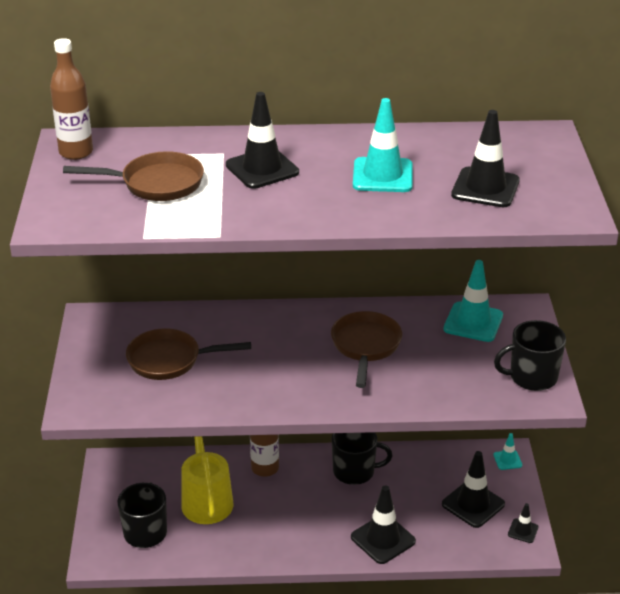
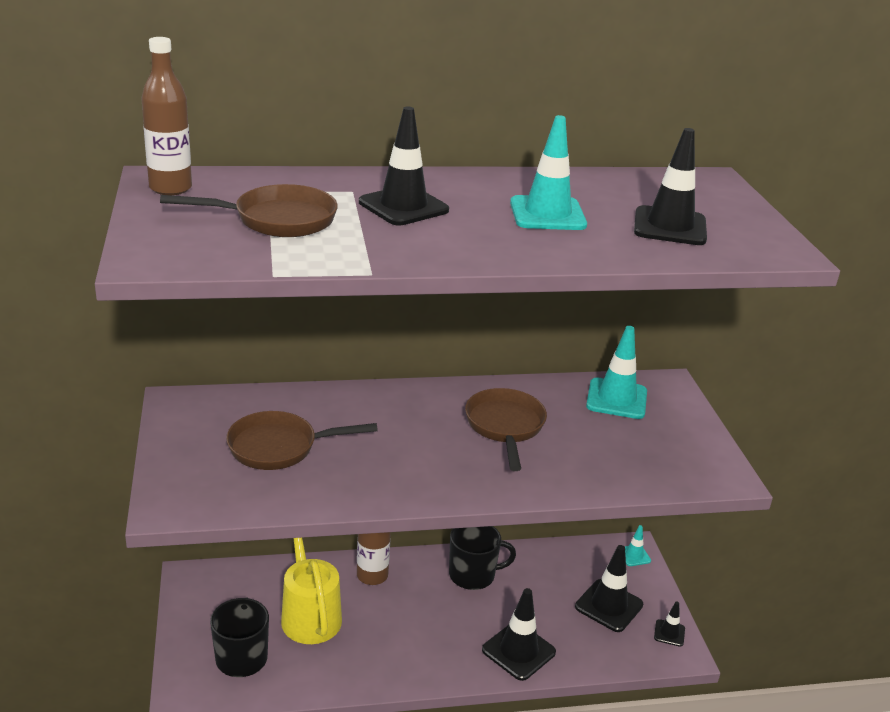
camera: 10 degrees left, 5 degrees down
(532, 377) = (698, 455): black mug -> none

